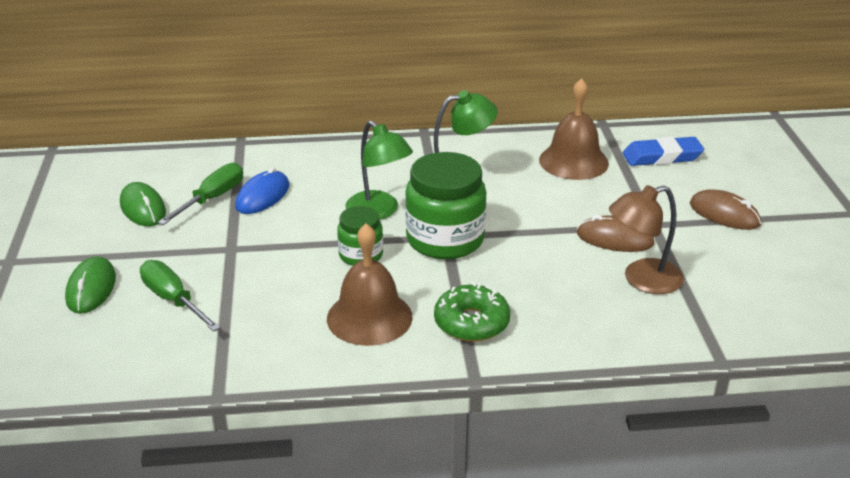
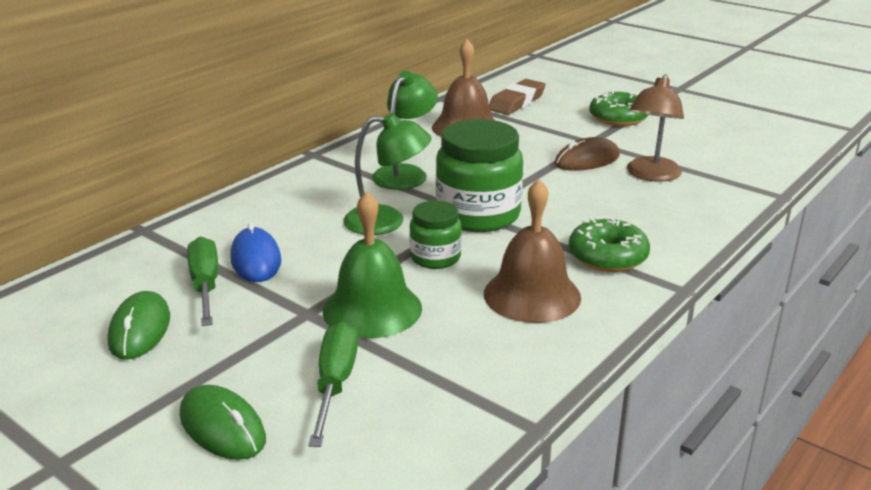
camera: 45 degrees left, 5 degrees down
(143, 208) = (140, 329): green mouse -> green mouse turned 75 degrees clockwise
(173, 300) = (335, 383): green screwdriver -> green screwdriver turned 90 degrees clockwise
(266, 267) = (372, 309): none -> green bell
(662, 157) = (516, 102): blue eraser -> brown eraser
(724, 214) = (618, 118): brown mouse -> green donut

